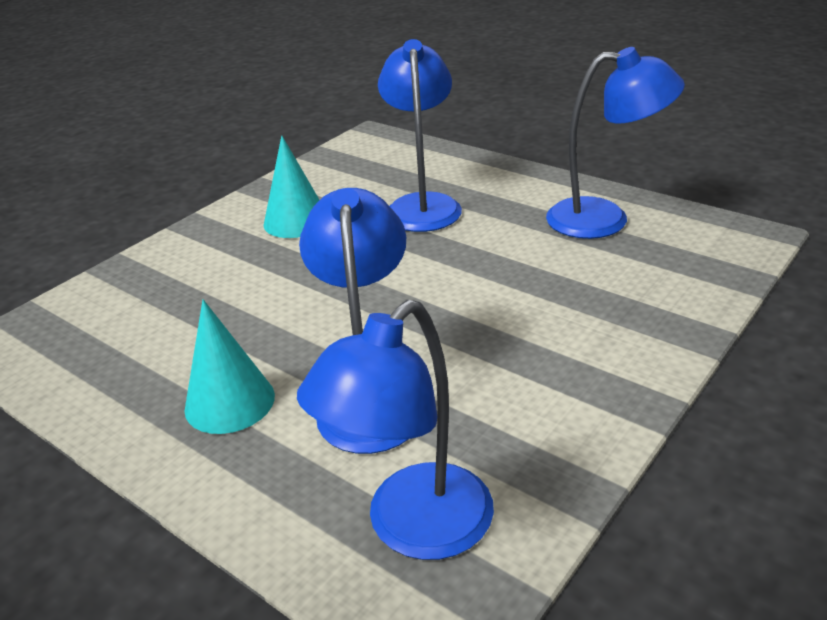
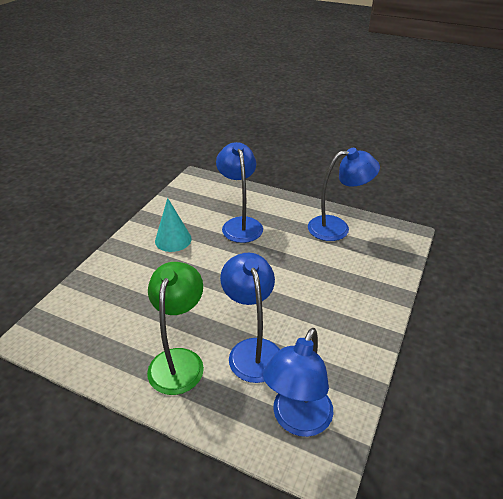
camera: 15 degrees left, 5 degrees up
(229, 402) = (179, 360): turquoise cone -> green lamp

